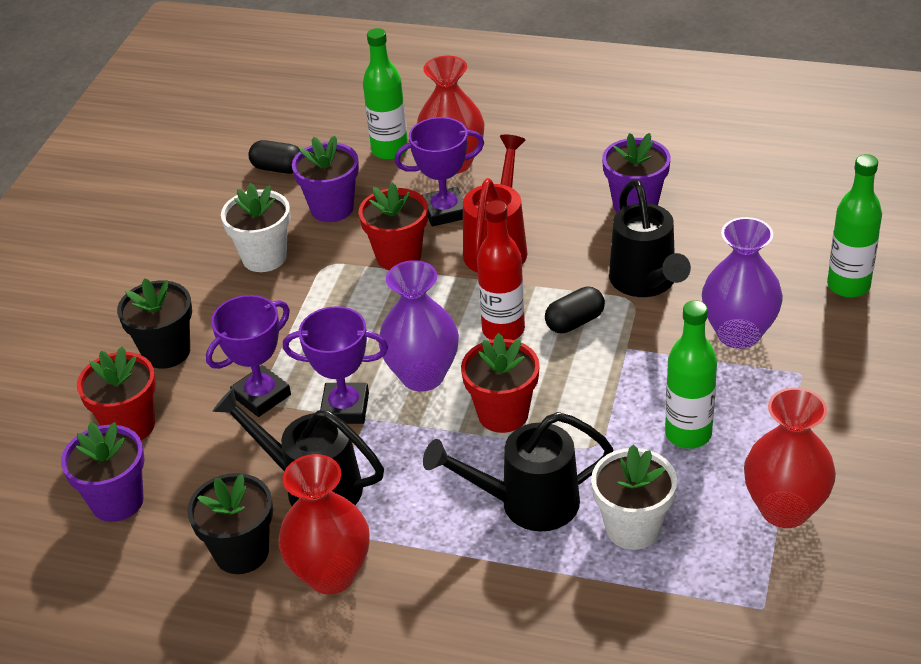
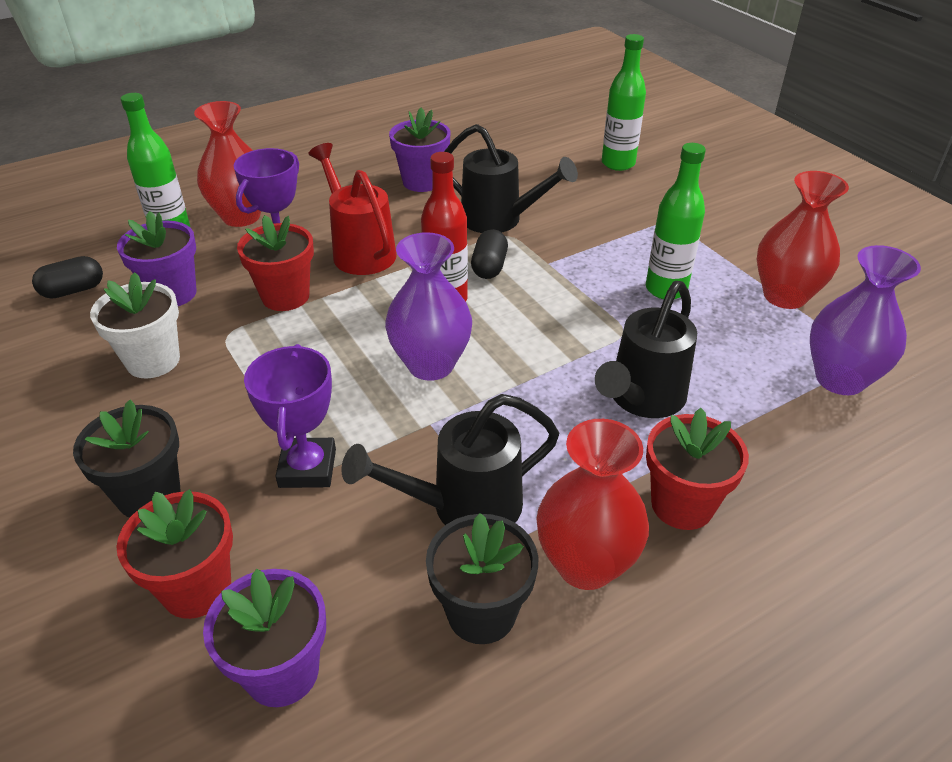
camera: 50 degrees left, 0 degrees up
(345, 408) = (401, 428): purple trophy -> none
(503, 414) = (531, 352): red flower pot -> red flower pot (682, 505)
(633, 528) = (728, 366): white flower pot -> none
(738, 333) = (601, 218): purple vase -> purple vase (840, 379)

